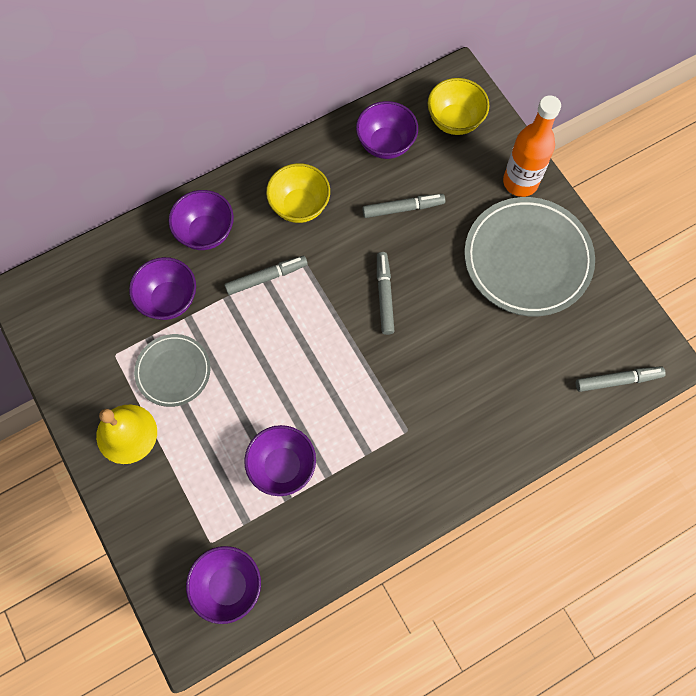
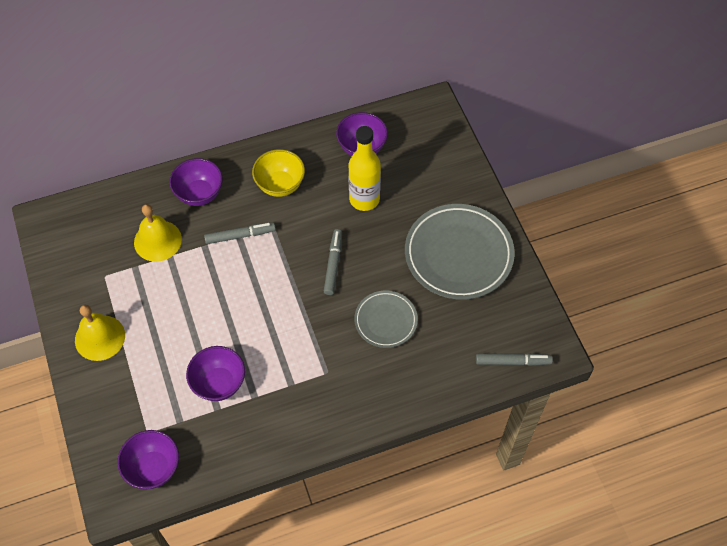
camera: 10 degrees right, 10 degrees down
(169, 299) = (157, 240): purple bowl -> yellow bell
(173, 371) = (148, 296): grey plate -> grey plate (385, 321)
(403, 208) = (364, 199): grey marker -> yellow bottle
(454, 121) = (423, 137): yellow bowl -> none
(520, 182) = (467, 193): orange bottle -> none

